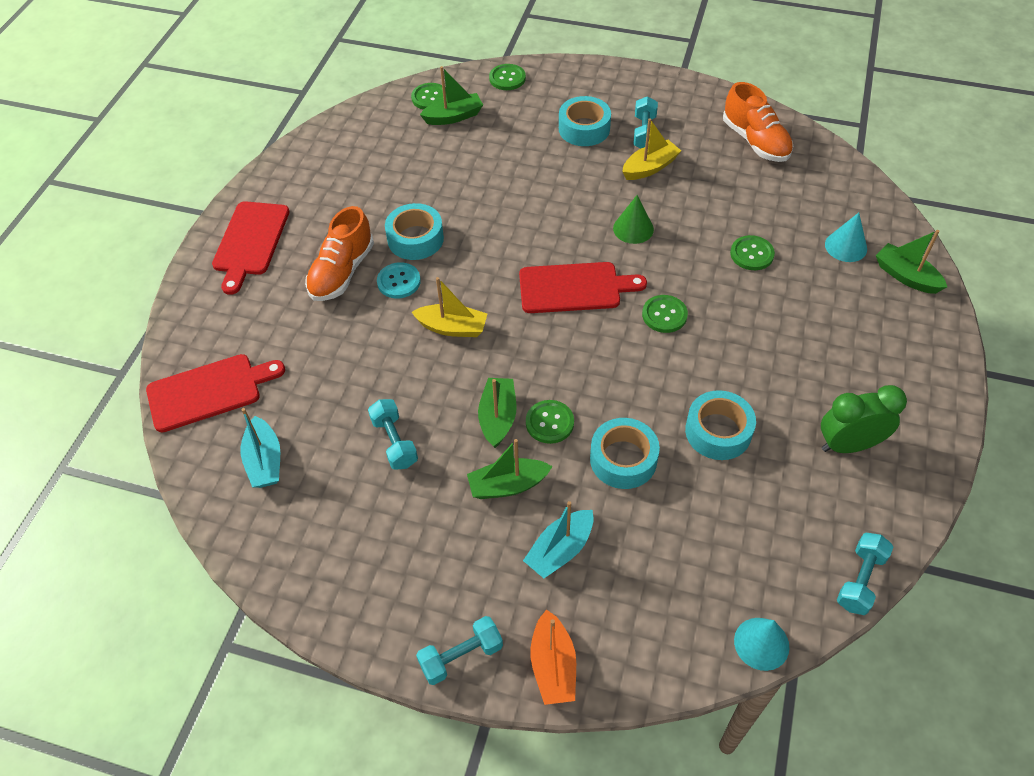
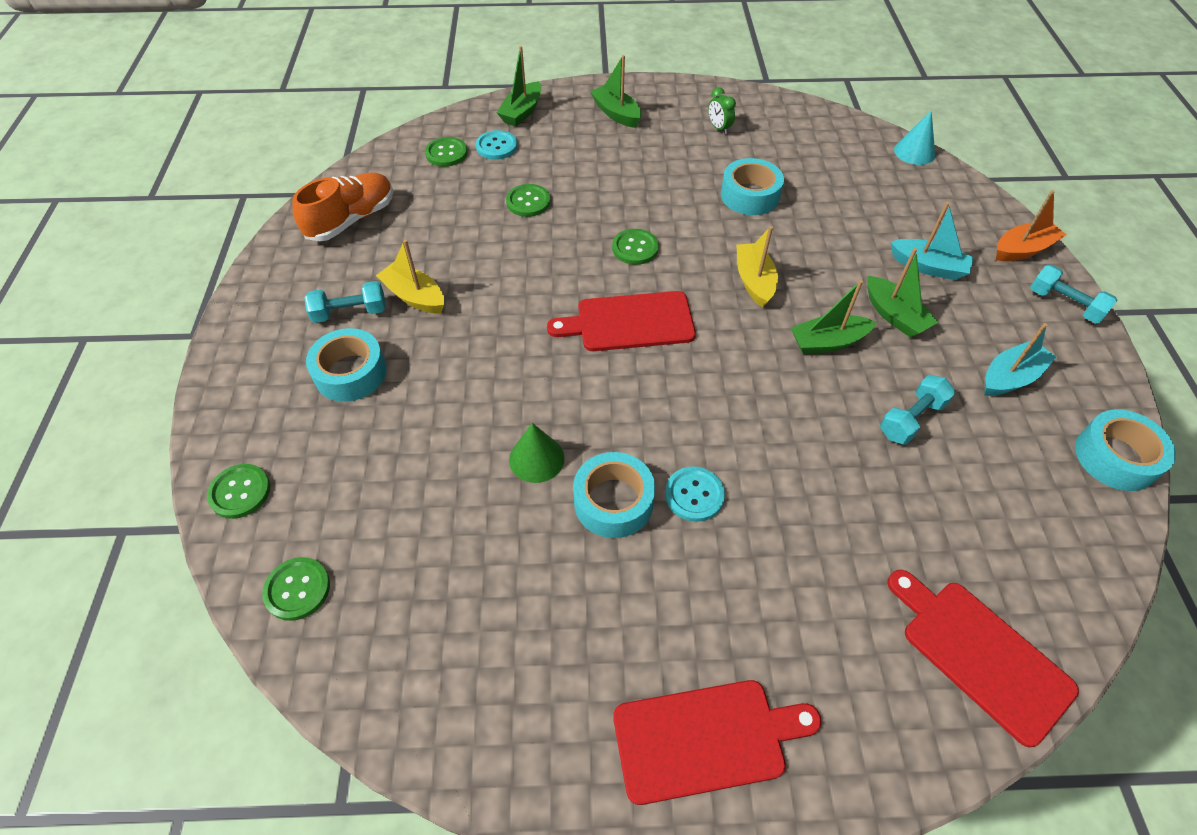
camera: 110 degrees left, 0 degrees up
(264, 461) = (1019, 537): turquoise boat -> turquoise boat (1010, 377)
(342, 272) = (707, 571): orange shoe -> none
(452, 328) = (737, 415): yellow boat -> yellow boat (754, 281)
(453, 117) = (343, 538): green boat -> green boat (616, 114)
(549, 423) = (809, 302): green button -> green button (446, 153)
(574, 288) = (629, 322): red cutting board -> red cutting board turned 75 degrees counterclockwise
(623, 459) = (815, 246): turquoise tape -> turquoise tape (1115, 457)
(633, 228) = (521, 292): green cone -> green cone (536, 458)
(846, 246) = (496, 146): turquoise cone -> turquoise button
(848, 445) = (719, 128): green clock -> green clock, size x0.54
(860, 580) = (831, 115): turquoise dumbbell -> none

